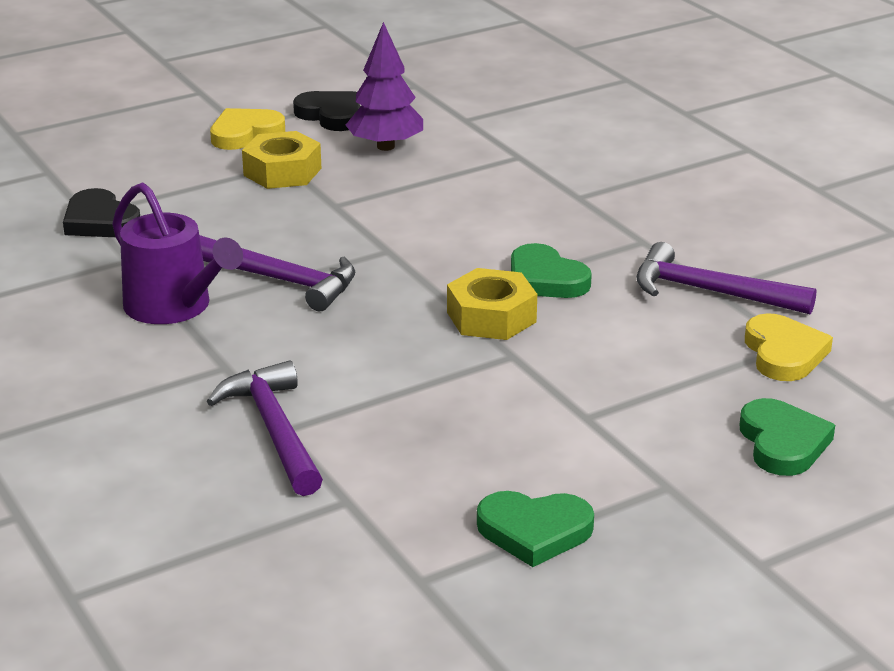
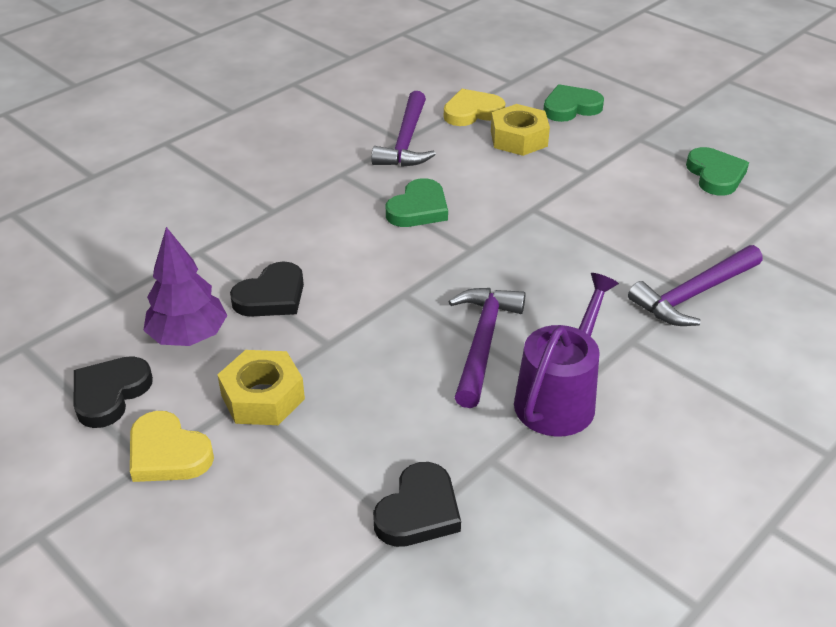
camera: 105 degrees left, 10 degrees up
(424, 185) = (271, 296): none -> black heart
(491, 317) = (486, 225): yellow nut -> yellow nut (518, 138)

